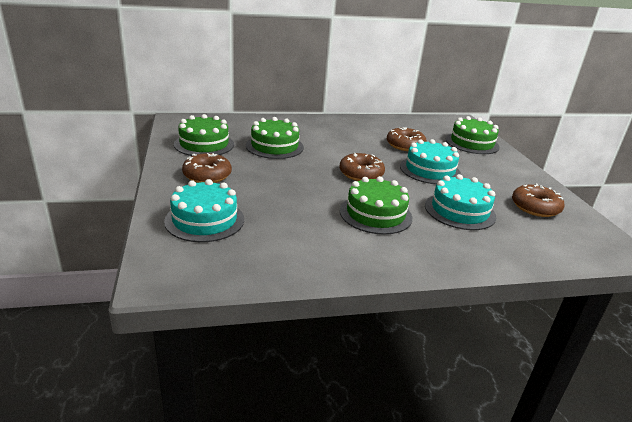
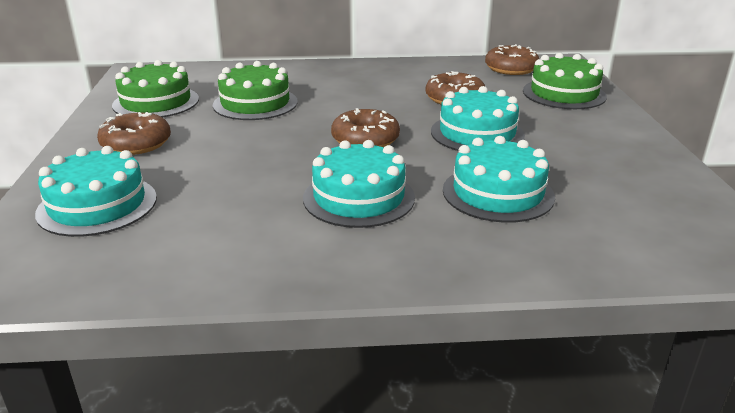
camera: 10 degrees right, 0 degrees up
(375, 214) = (359, 197): green cake -> turquoise cake
(535, 207) = (629, 188): brown donut -> brown donut (511, 68)

